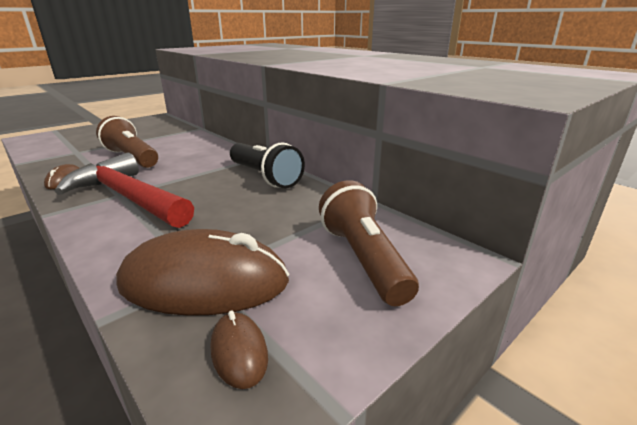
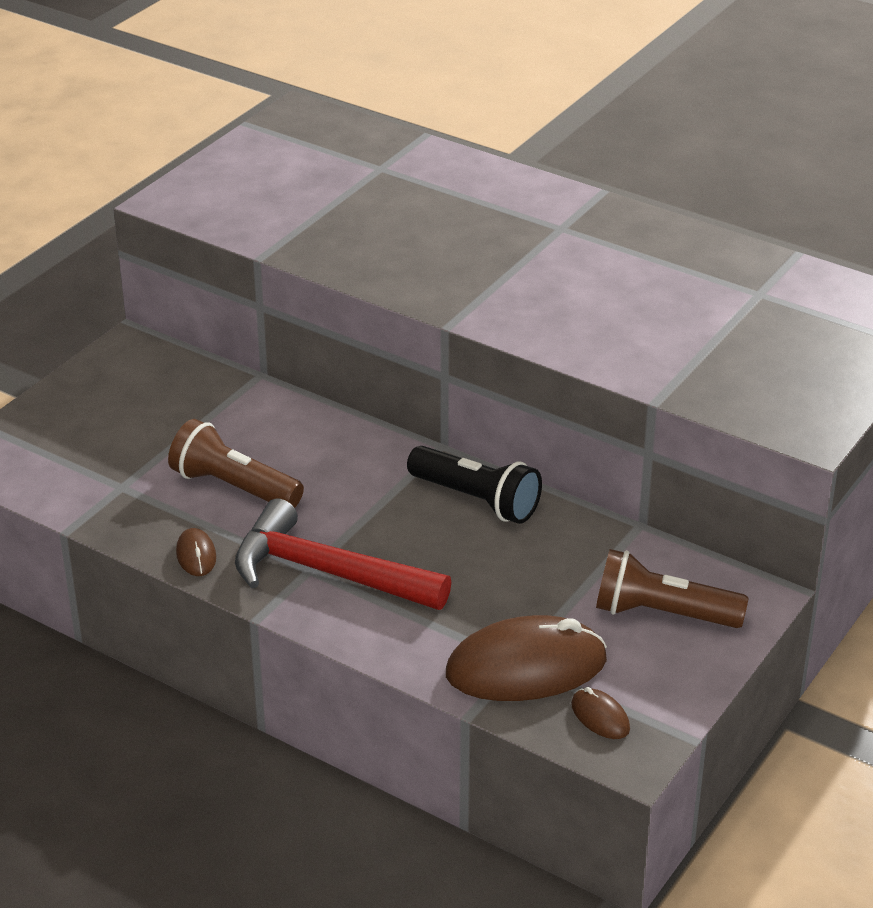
camera: 15 degrees left, 10 degrees up
(363, 259) = (662, 613): brown flashlight -> brown flashlight turned 45 degrees counterclockwise

